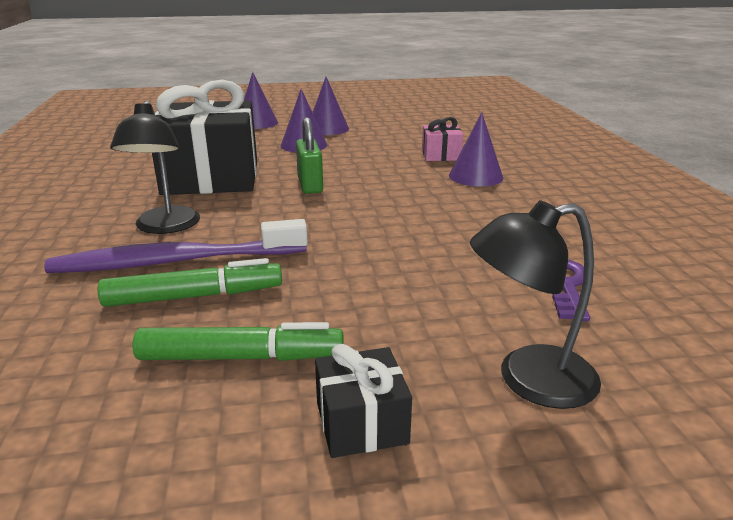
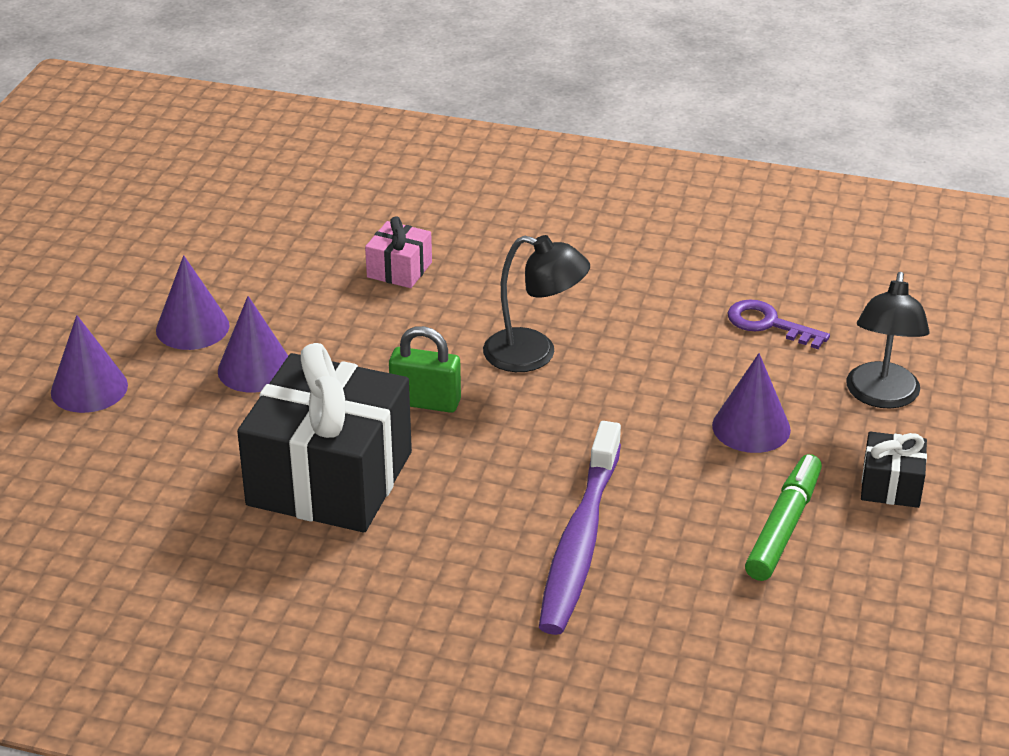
camera: 65 degrees left, 10 degrees up
(165, 227) = (479, 539): black lamp -> black lamp (534, 354)
(194, 296) = (665, 538): green marker -> none
(475, 176) = (493, 272): purple cone -> purple cone (751, 427)

